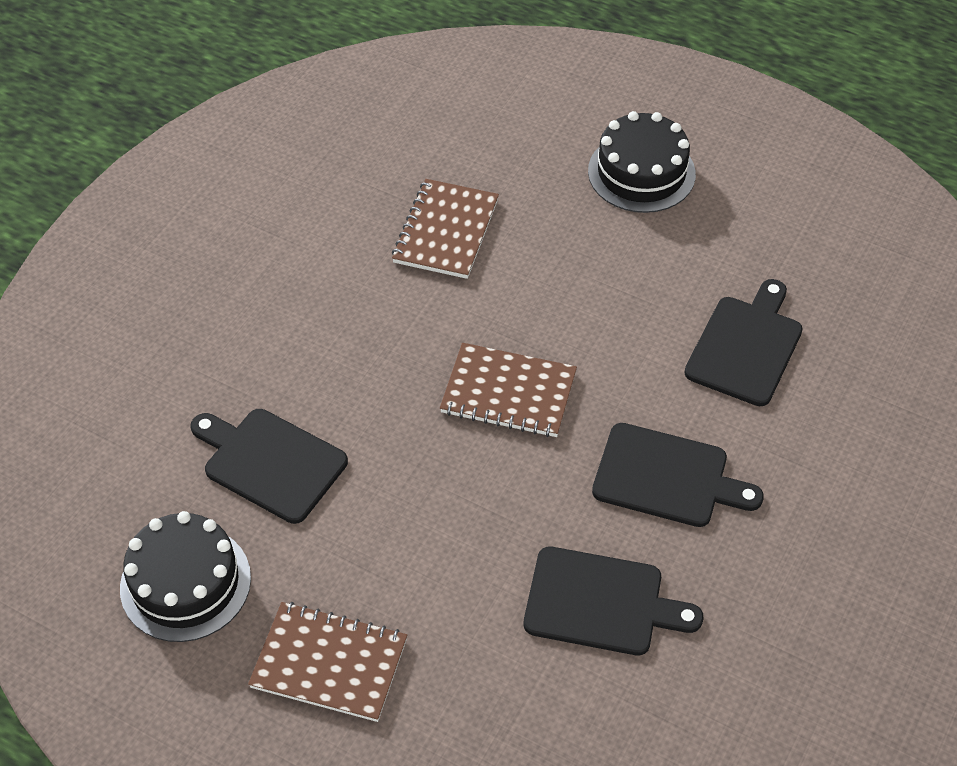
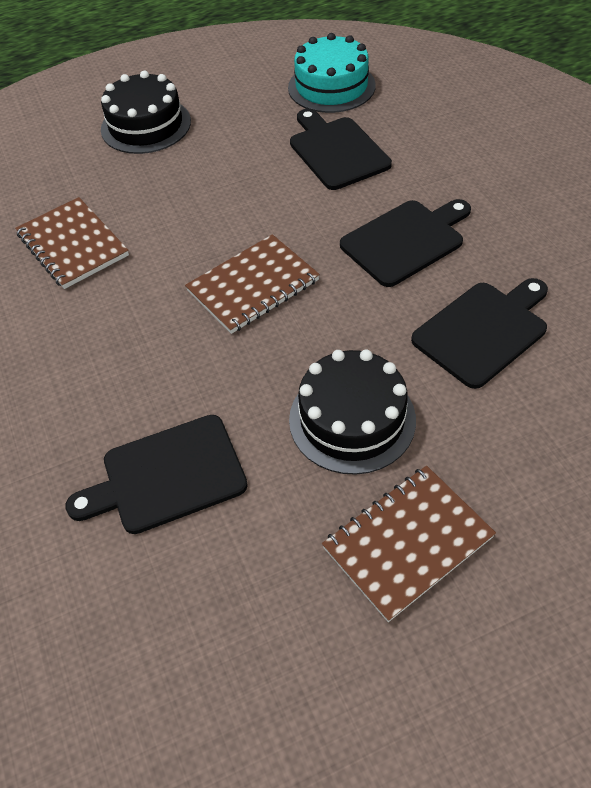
camera: 50 degrees left, 0 degrees up
(185, 583) = (231, 617): black cake -> black cake (352, 419)
(844, 281) = (331, 86): none -> turquoise cake

